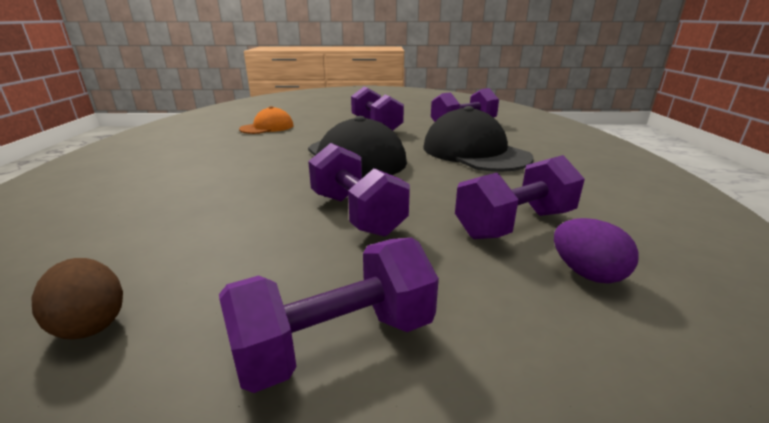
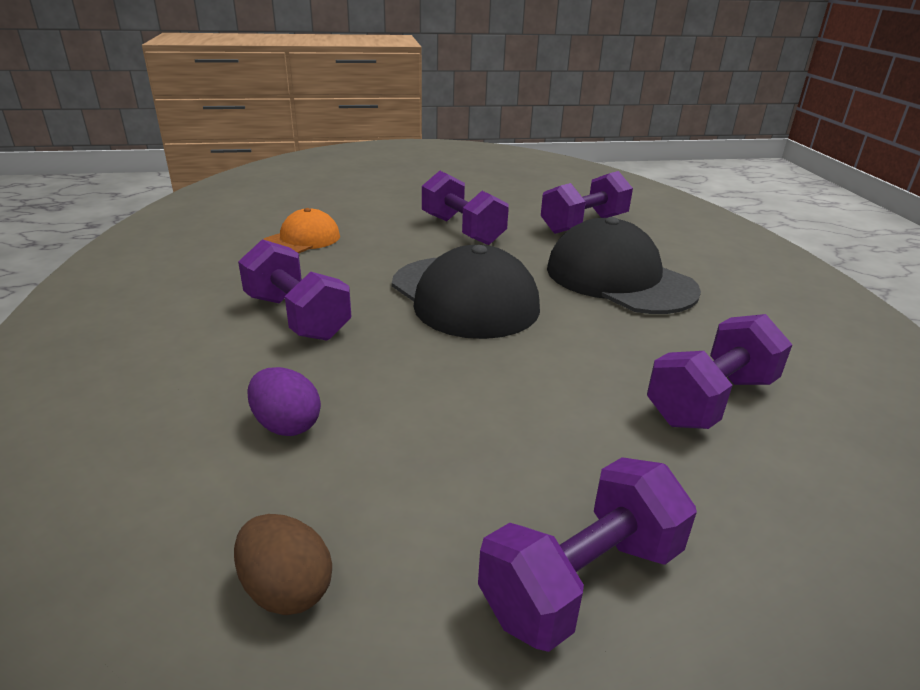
camera: 10 degrees left, 5 degrees up
(356, 214) = (515, 398): purple dumbbell -> purple dumbbell (297, 317)
(586, 273) = (809, 465): purple egg -> purple egg (286, 425)

